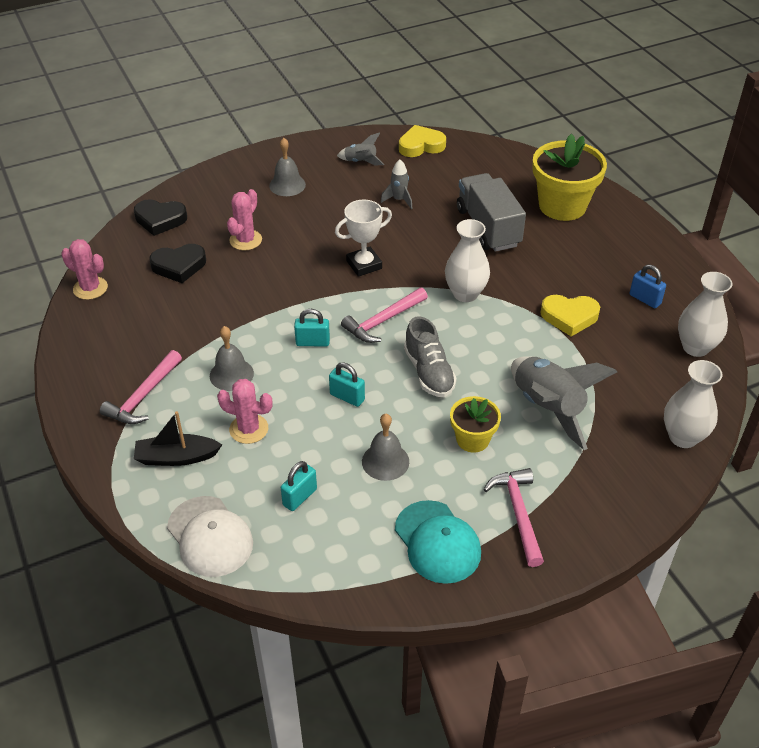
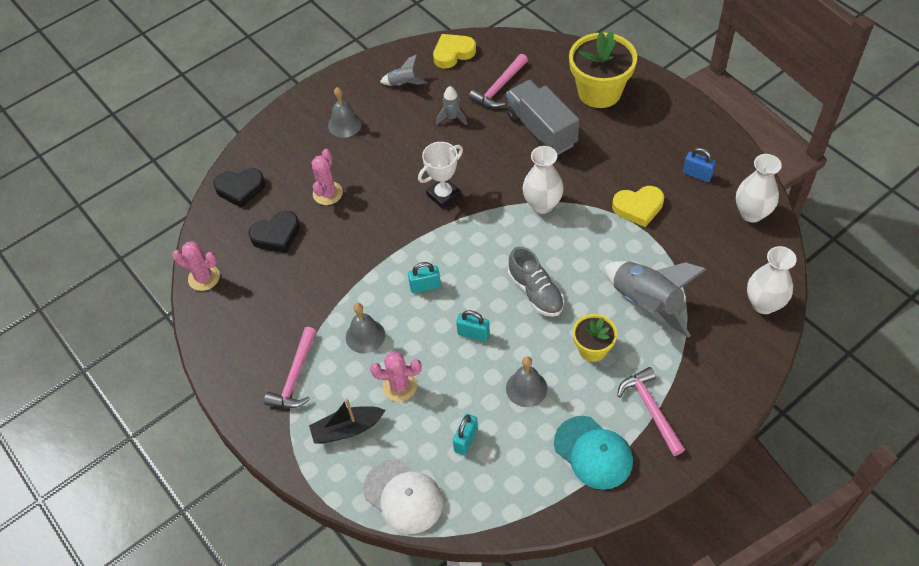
camera: 10 degrees left, 10 degrees up
(383, 321) = (479, 250): pink hammer -> pink hammer (499, 87)

